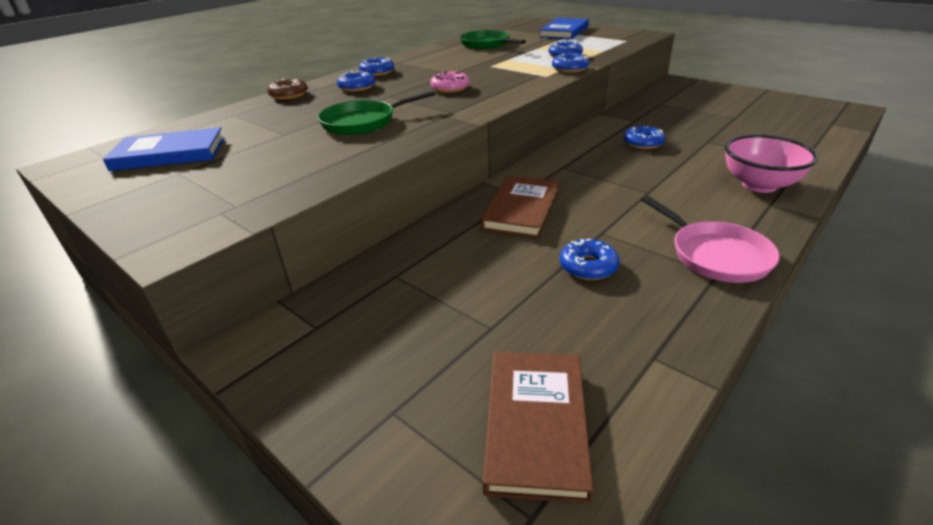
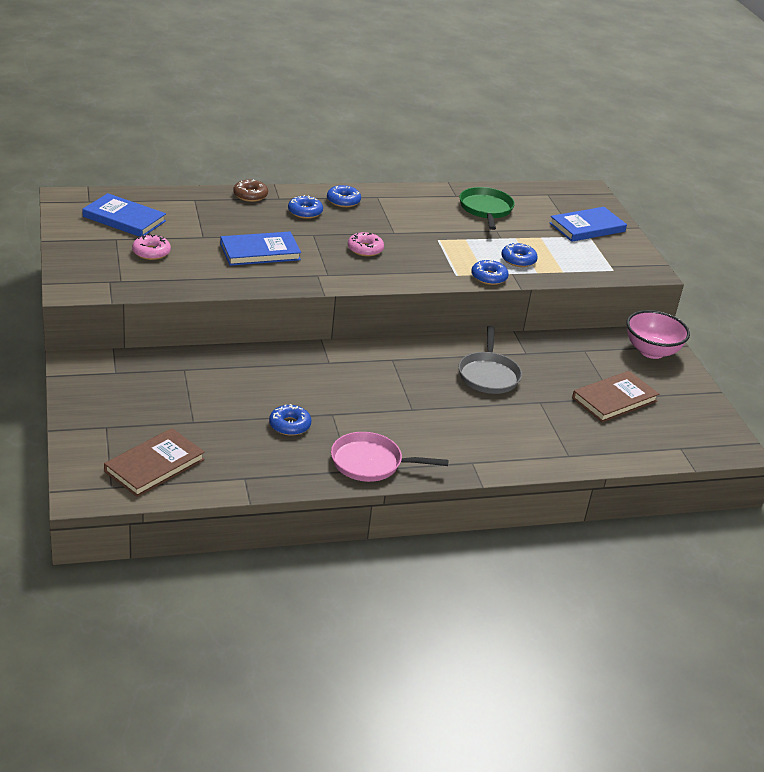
camera: 30 degrees right, 0 degrees up
(242, 166) = (151, 252): none -> pink donut
(363, 122) = (260, 252): green pan -> blue book
(521, 209) = (312, 372): brown book -> brown book (614, 399)
(643, 143) = (488, 375): blue donut -> grey pan
(715, 255) = (370, 463): pink pan -> pink pan turned 90 degrees clockwise
(759, 185) = (496, 449): pink bowl -> pink bowl (651, 351)

